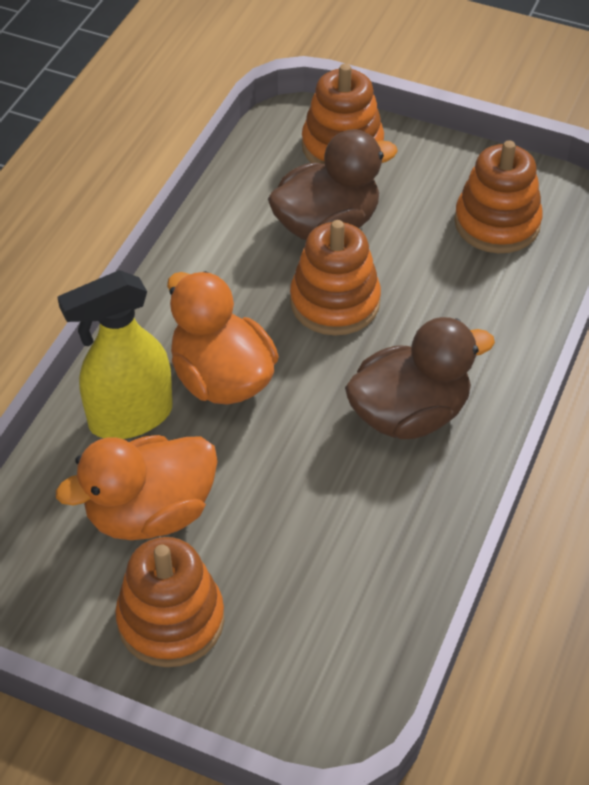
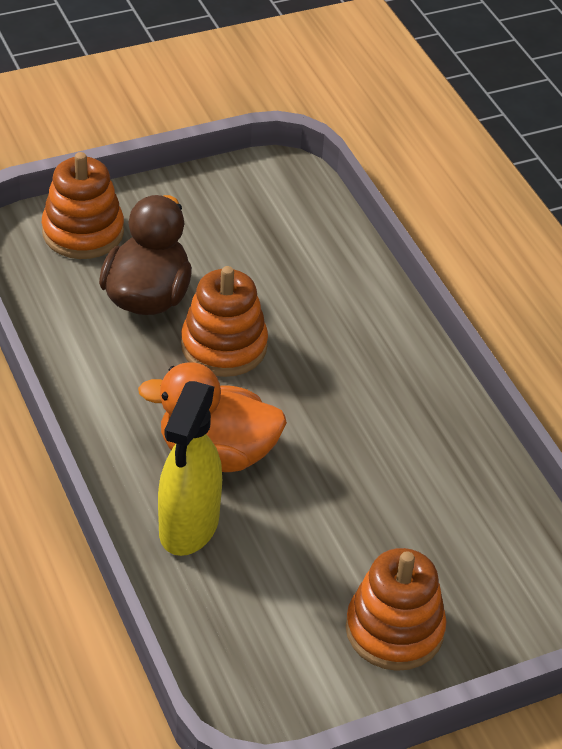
camera: 50 degrees left, 5 degrees down
(150, 513) = (290, 576): orange duck -> none
(409, 414) = (368, 385): brown duck -> none
(497, 223) = (261, 219): orange stacking toy -> none

